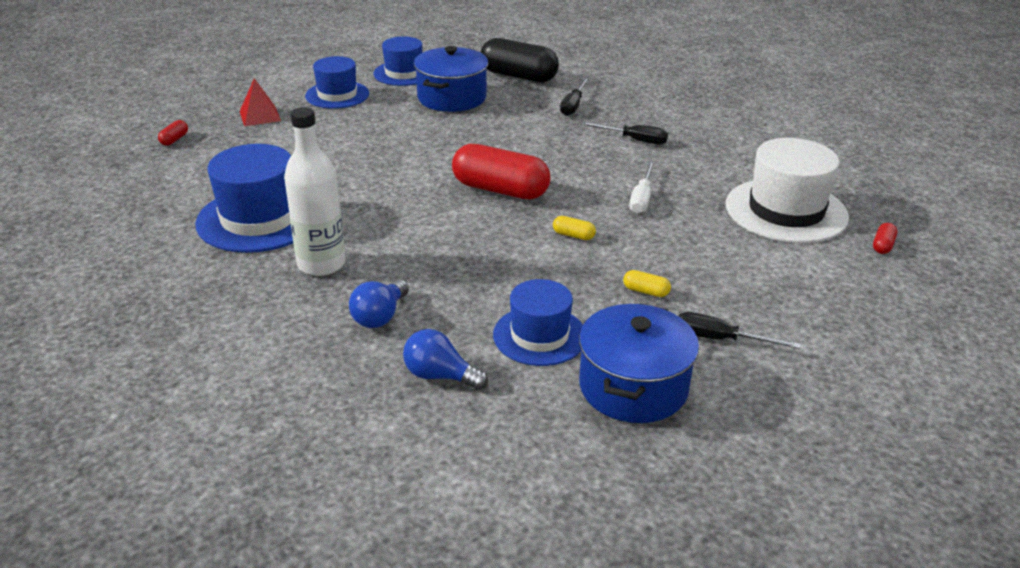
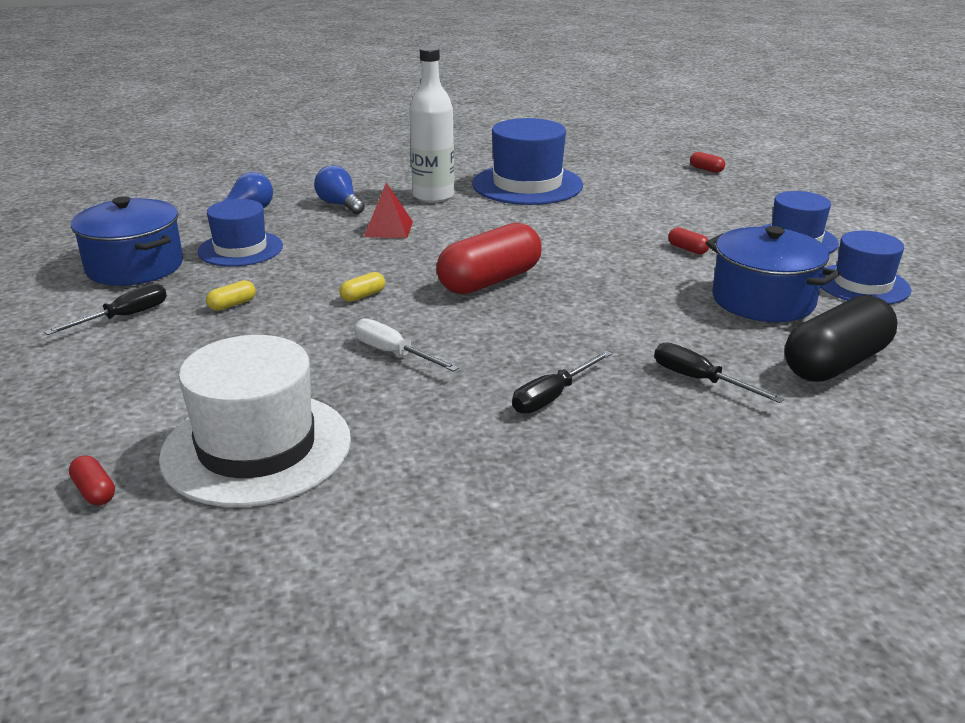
camera: 115 degrees right, 5 degrees down
(260, 116) = (747, 202): red pyramid -> red pyramid (388, 229)
(381, 127) = (687, 249): none -> red capsule

